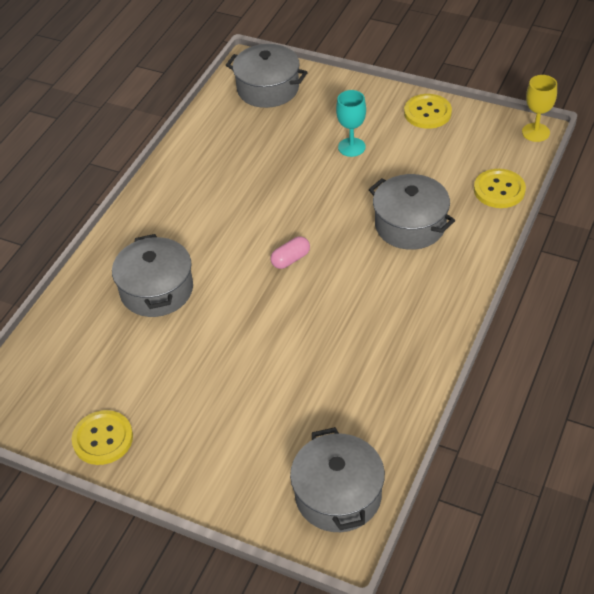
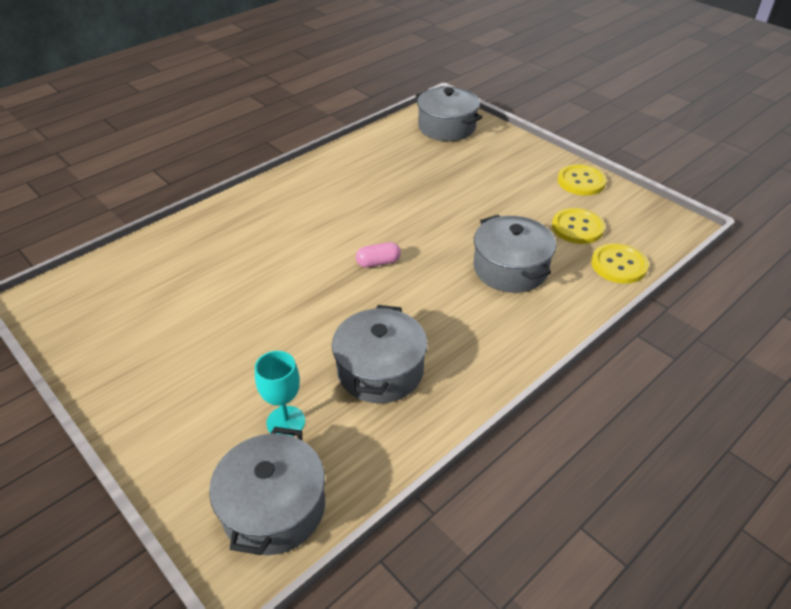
camera: 20 degrees right, 5 degrees down
(103, 439) = (101, 360): yellow button -> yellow button (577, 227)
(156, 290) = (244, 250): grey pot -> grey pot (380, 370)
(351, 147) = (493, 189): turquoise goblet -> turquoise goblet (286, 422)
(535, 132) = (683, 226): yellow goblet -> none

